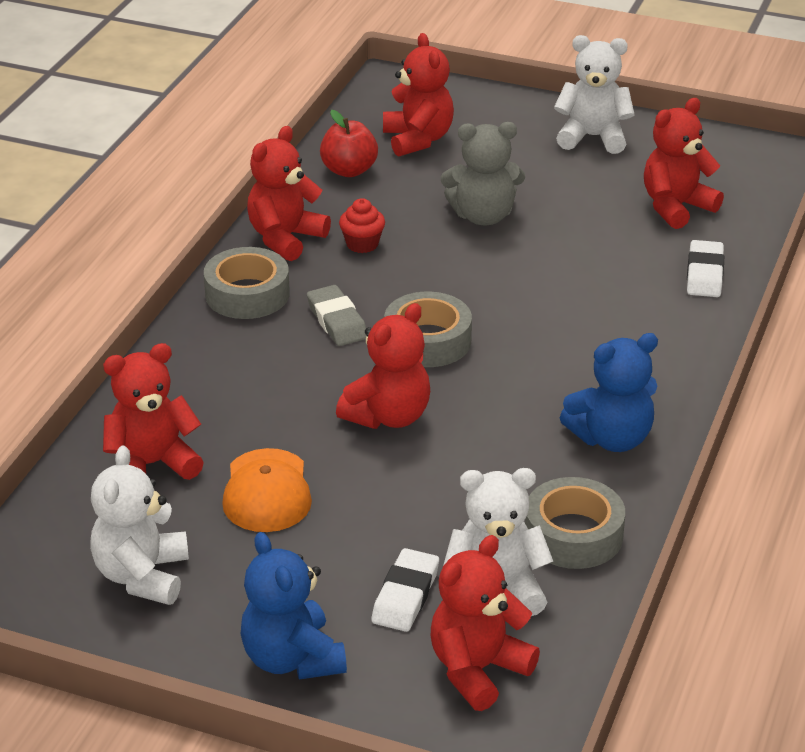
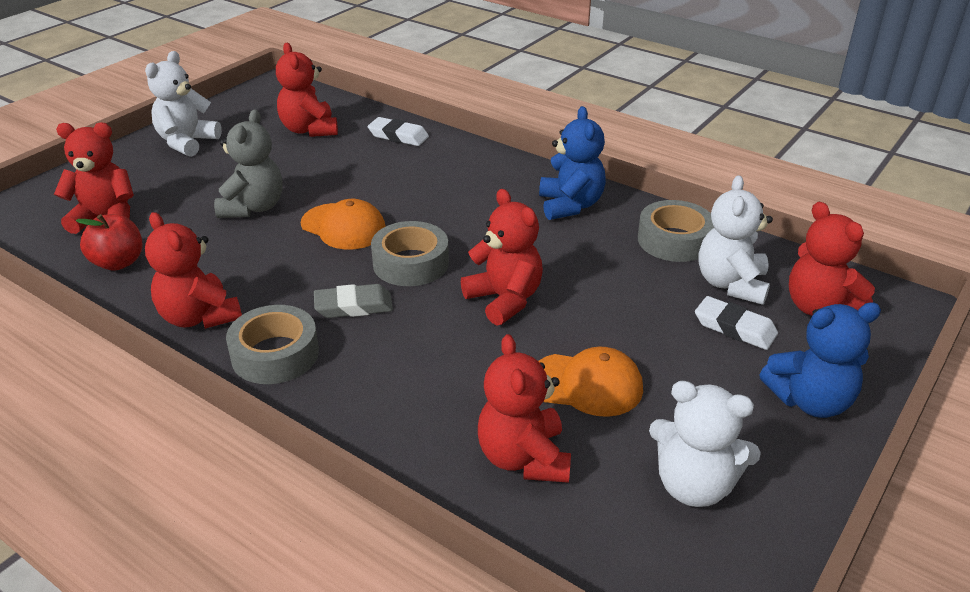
camera: 75 degrees left, 0 degrees up
(362, 244) = (245, 274): red cupcake -> none
(476, 282) = (343, 227): none -> orange cap

